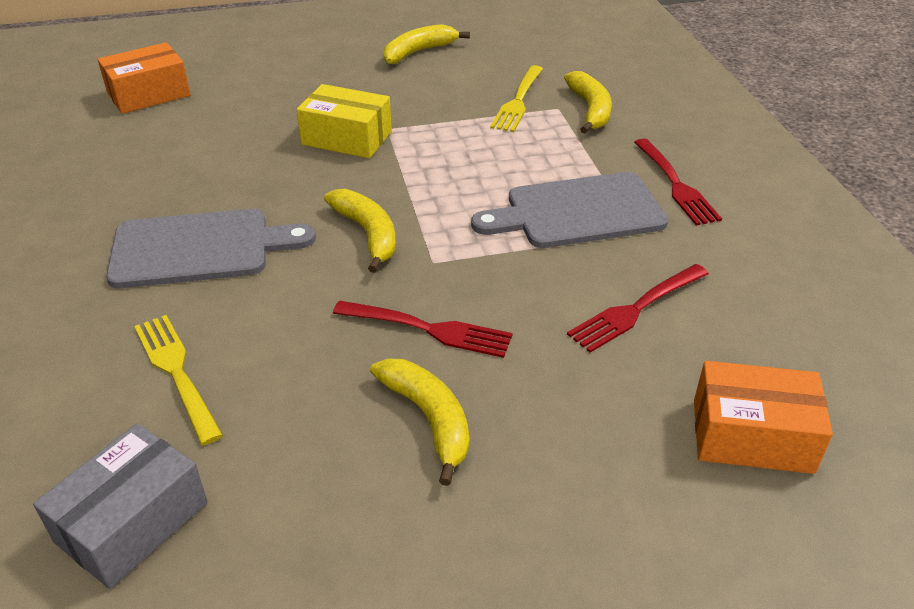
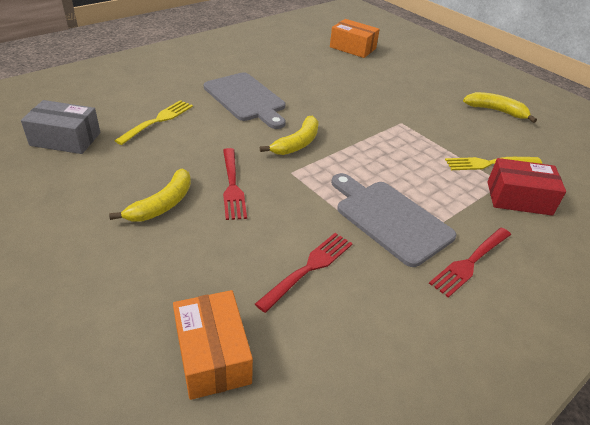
camera: 60 degrees right, 0 degrees up
(347, 138) = (377, 112): yellow box -> none
(590, 110) = (519, 198): yellow banana -> red box
(637, 308) = (308, 269): red fork -> red fork turned 105 degrees clockwise

